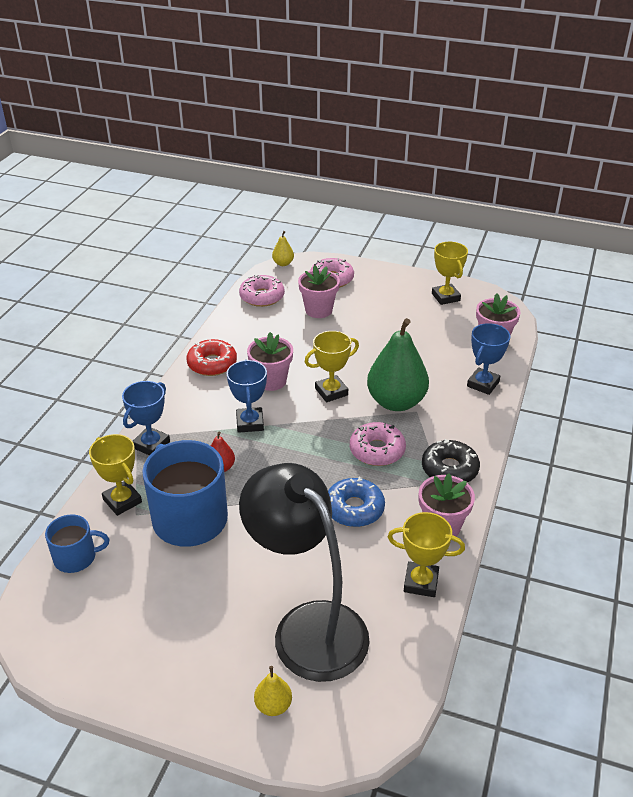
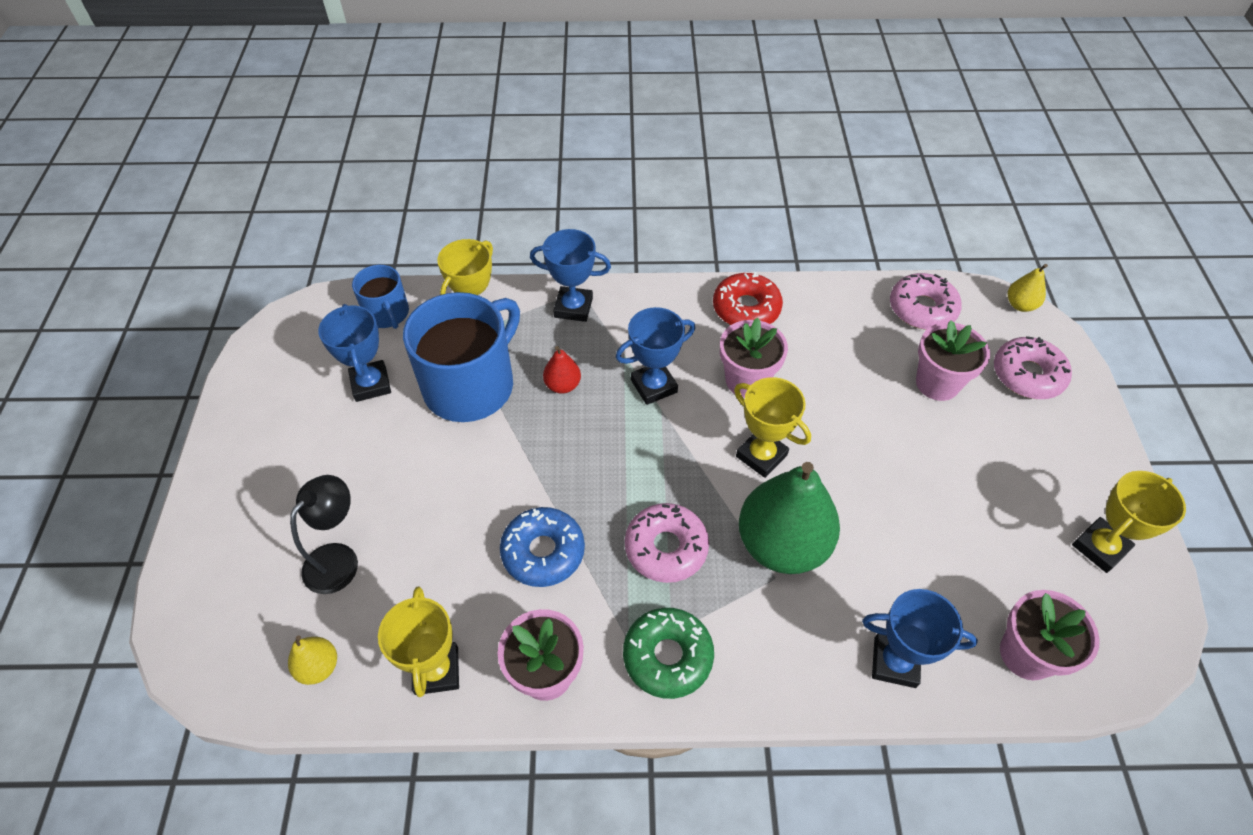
camera: 70 degrees right, 15 degrees up
(148, 581) = (370, 384): none -> blue trophy
(273, 705) = (225, 558): yellow pear -> yellow pear (318, 667)
(308, 626) = (338, 558): black lamp -> black lamp, size x0.48
(449, 469) = (667, 656): black donut -> green donut

